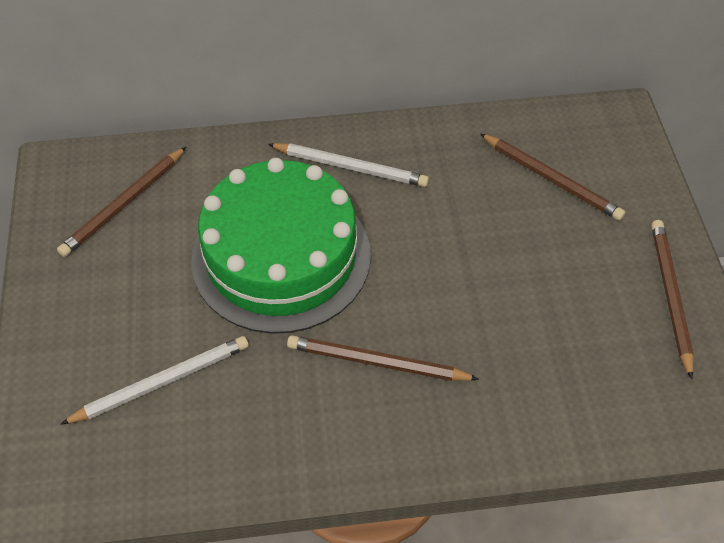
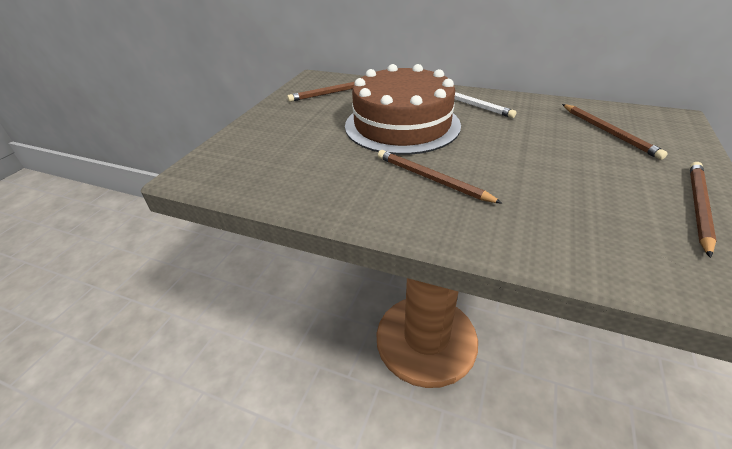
camera: 30 degrees right, 15 degrees down
(161, 382) = (295, 153): white pencil -> none
(281, 256) = (402, 125): green cake -> brown cake

